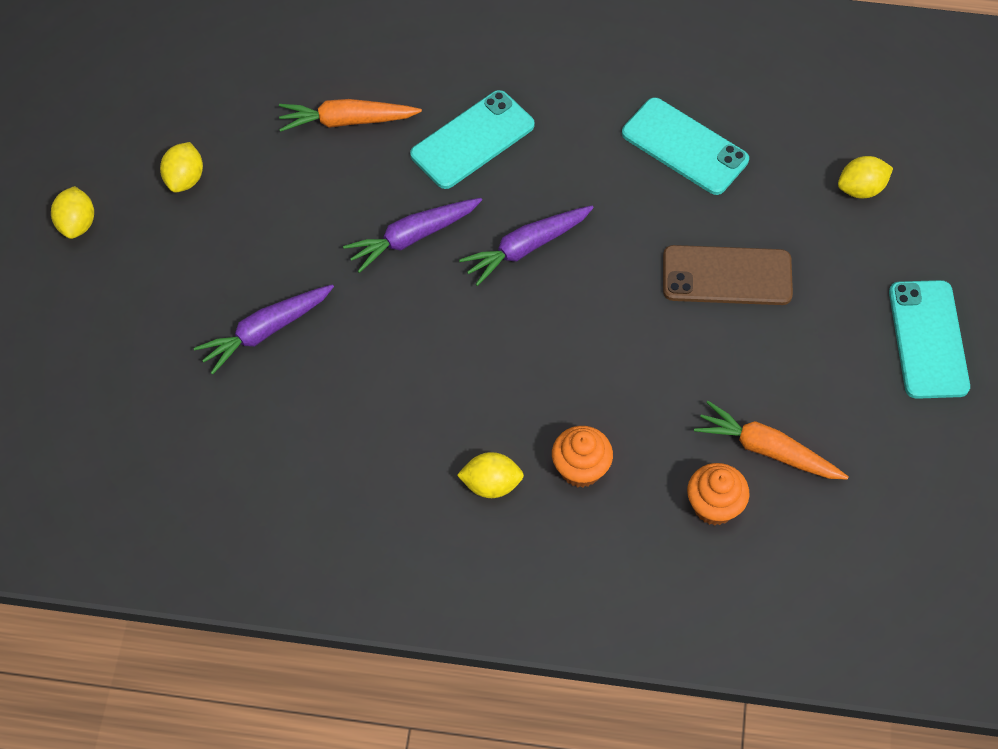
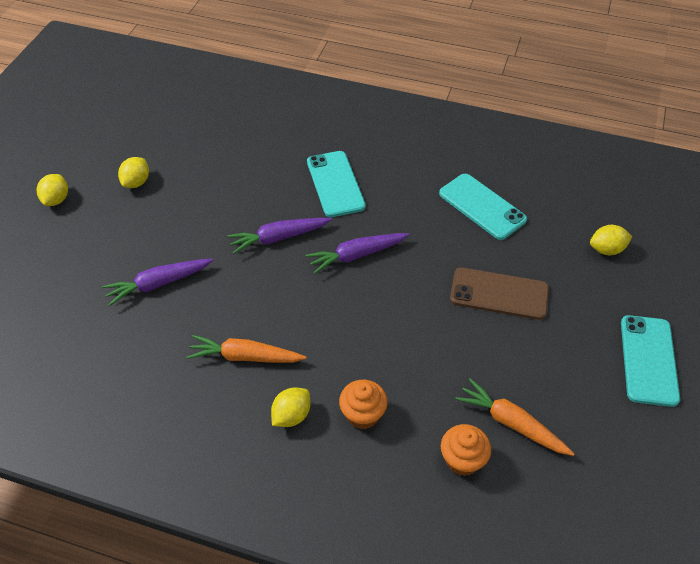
camera: 10 degrees right, 10 degrees down
(346, 121) = (254, 162): orange carrot -> orange carrot (245, 357)
(472, 140) = (335, 184): turquoise phone -> turquoise phone turned 75 degrees counterclockwise
(491, 484) = (291, 415): yellow lemon -> yellow lemon turned 60 degrees counterclockwise

